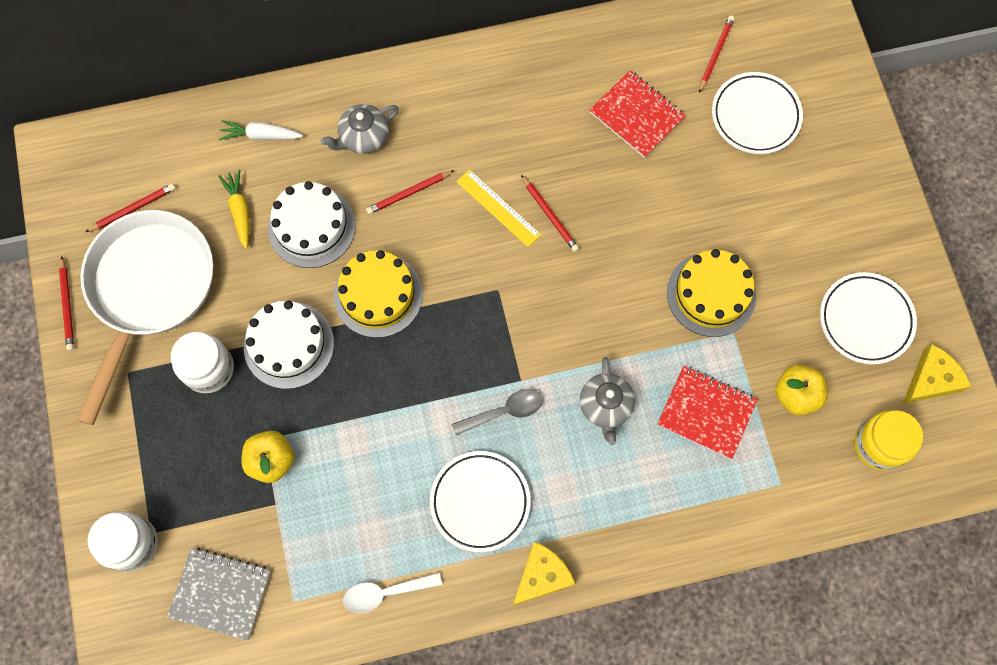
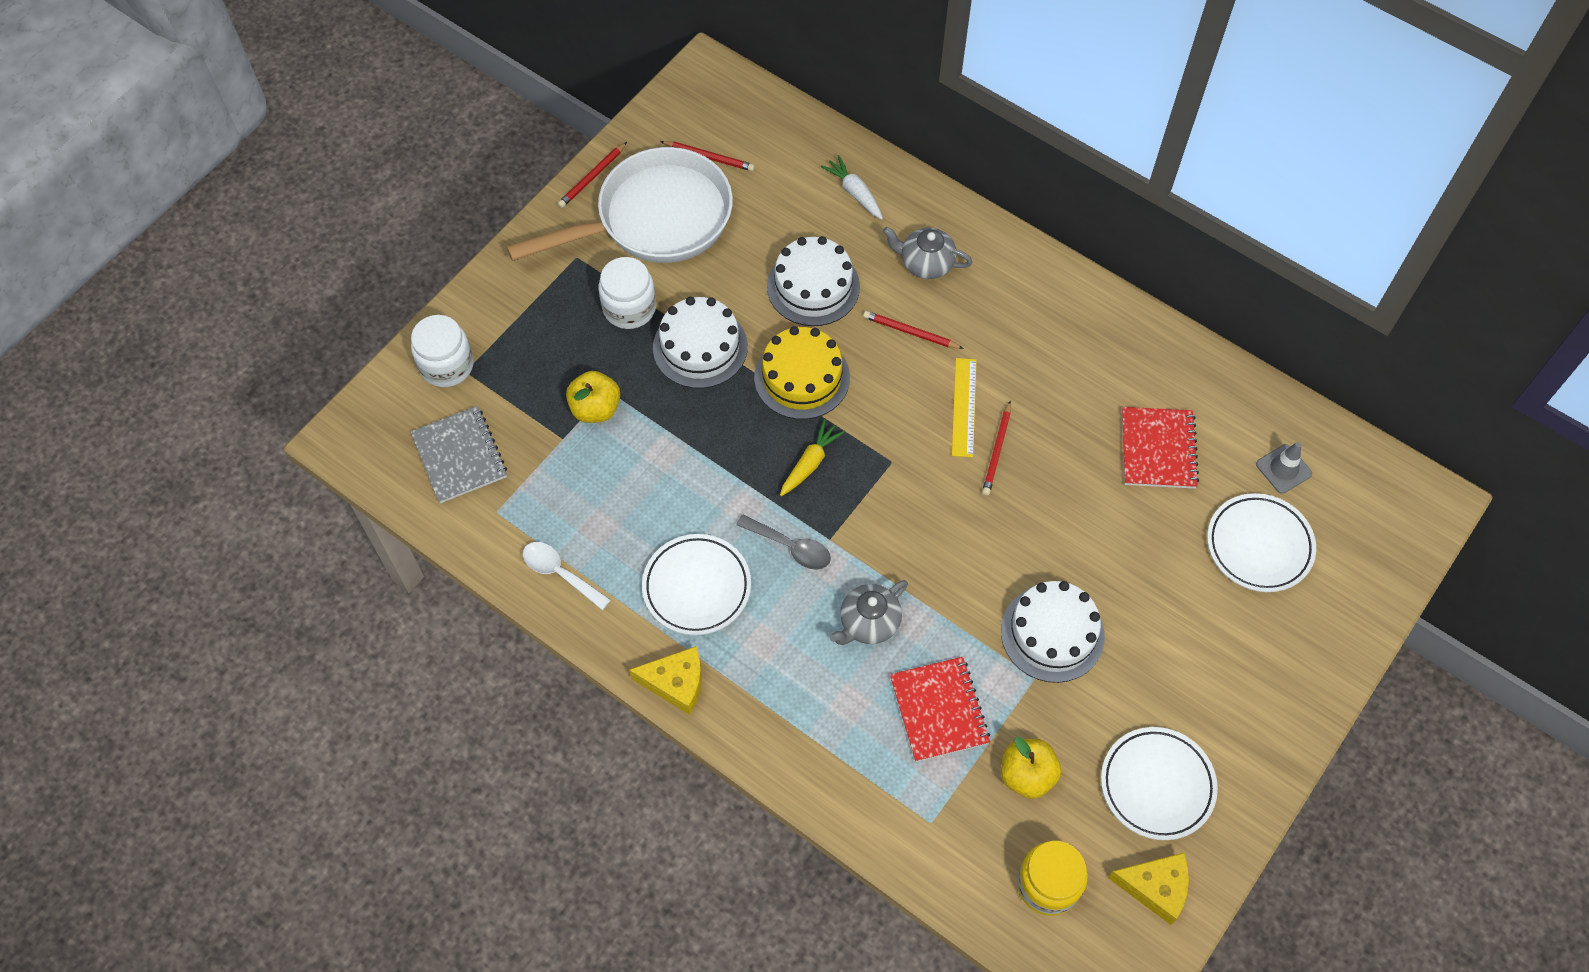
camera: 50 degrees right, 10 degrees down
(240, 211) = (777, 228): yellow carrot -> yellow carrot (810, 463)
(711, 294) = (1052, 633): yellow cake -> white cake
(715, 54) = (1283, 469): red pencil -> grey traffic cone

